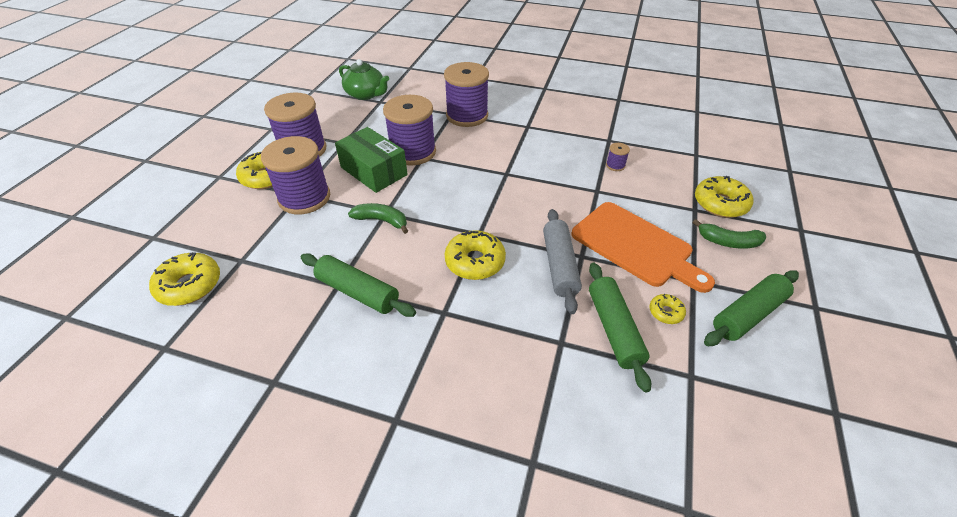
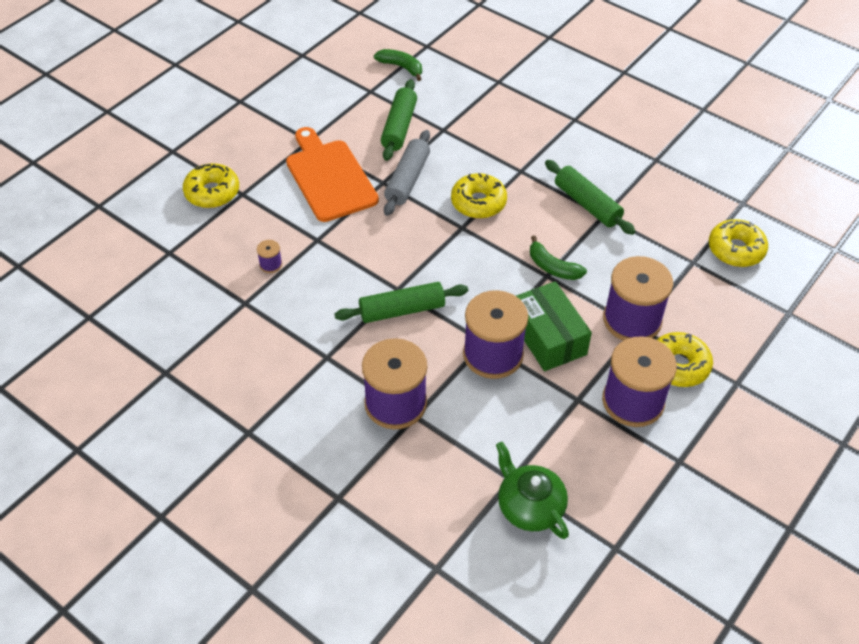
camera: 160 degrees left, 5 degrees up
(666, 312) = (352, 126): yellow donut -> none
(728, 242) = (247, 159): green banana -> green banana (401, 67)
(748, 314) = (294, 110): green rolling pin -> green rolling pin (402, 310)

